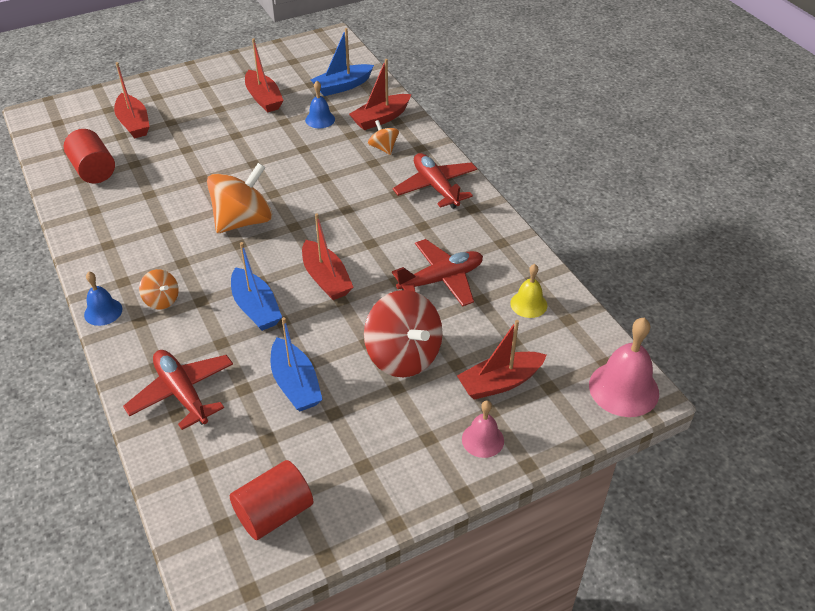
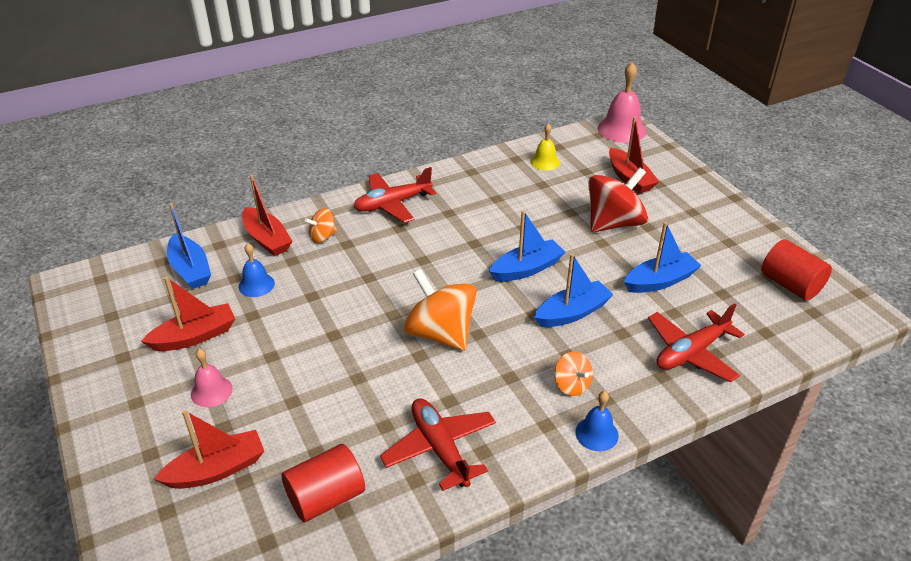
camera: 90 degrees left, 5 degrees down
(162, 300) = (571, 385): orange spinning top -> orange spinning top turned 105 degrees clockwise
(326, 279) = (526, 269): red boat -> blue boat
(441, 279) = (521, 203): red plane -> red plane (440, 448)
(483, 440) = (685, 188): pink bell -> pink bell (211, 391)

